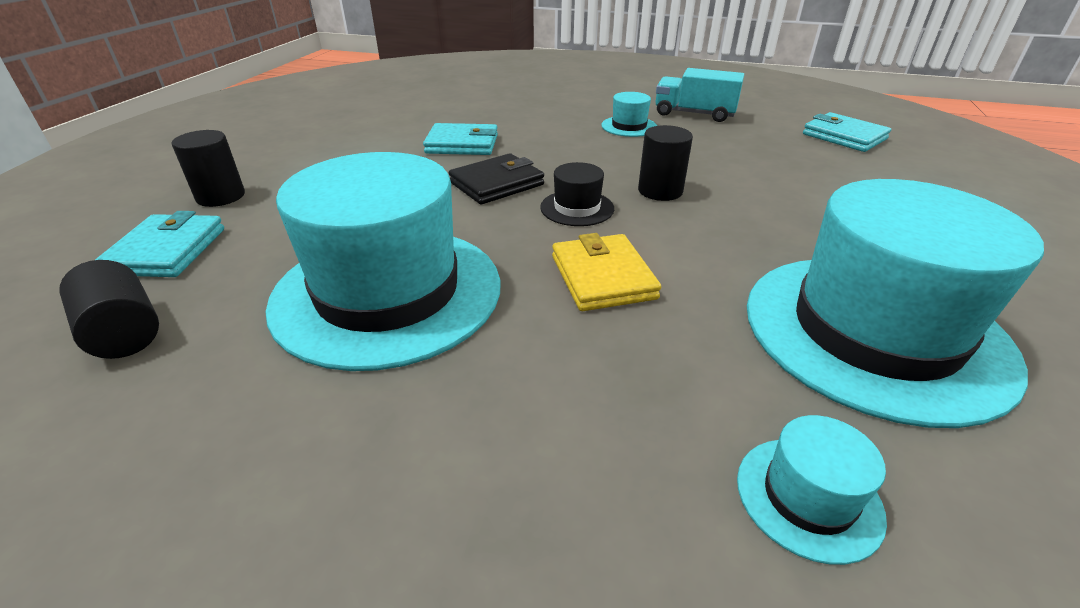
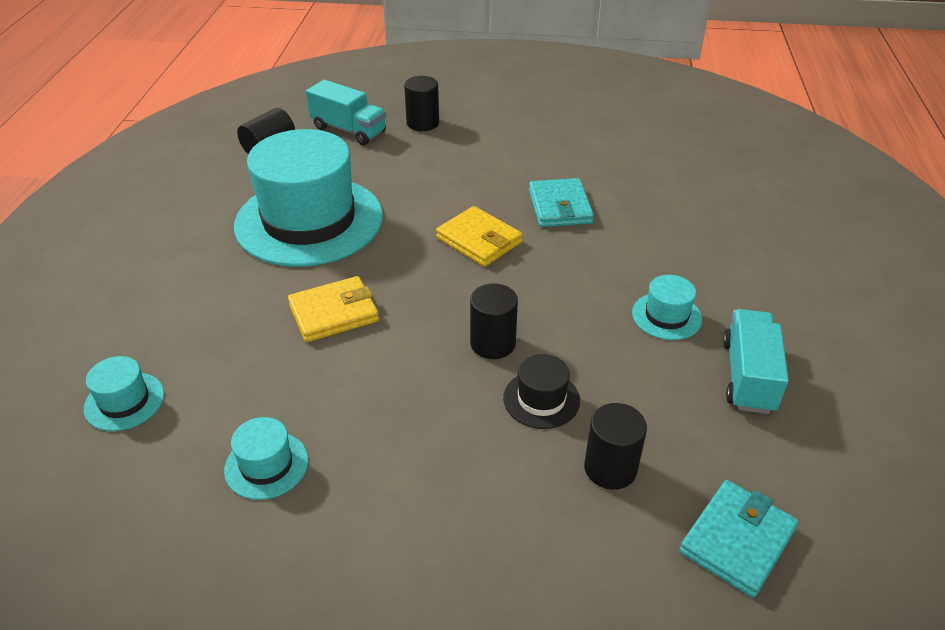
camera: 80 degrees right, 5 degrees up
(167, 251) = (349, 130): turquoise wallet -> turquoise truck
(497, 184) = (479, 240): black wallet -> yellow wallet
(577, 208) = (443, 291): black hat -> black hat (541, 399)
(798, 163) = (610, 468): none -> black cylinder
(874, 332) = (266, 465): turquoise hat -> turquoise hat, size x0.41

